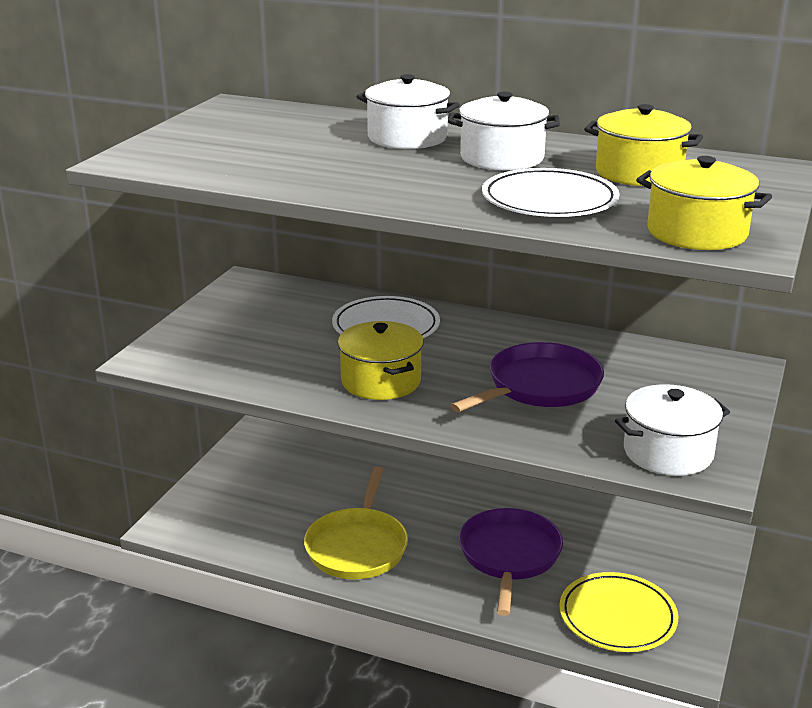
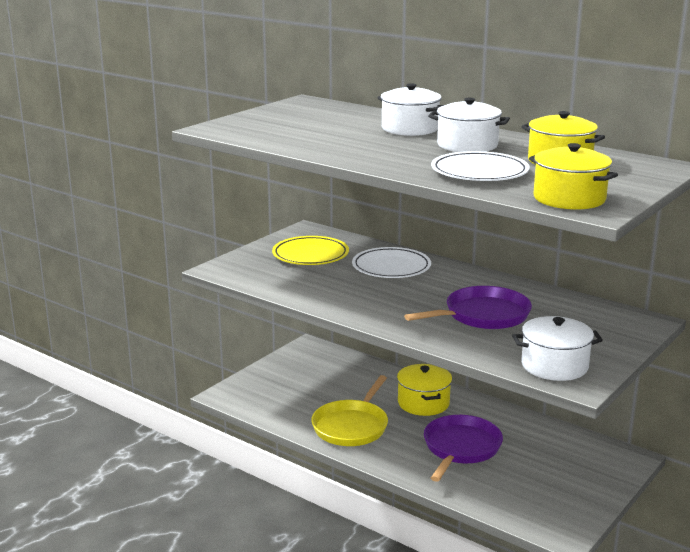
camera: 15 degrees right, 5 degrees down
(381, 381) = (370, 299): yellow pot -> yellow pot (423, 403)
(617, 617) = (525, 498): yellow plate -> yellow plate (310, 255)

